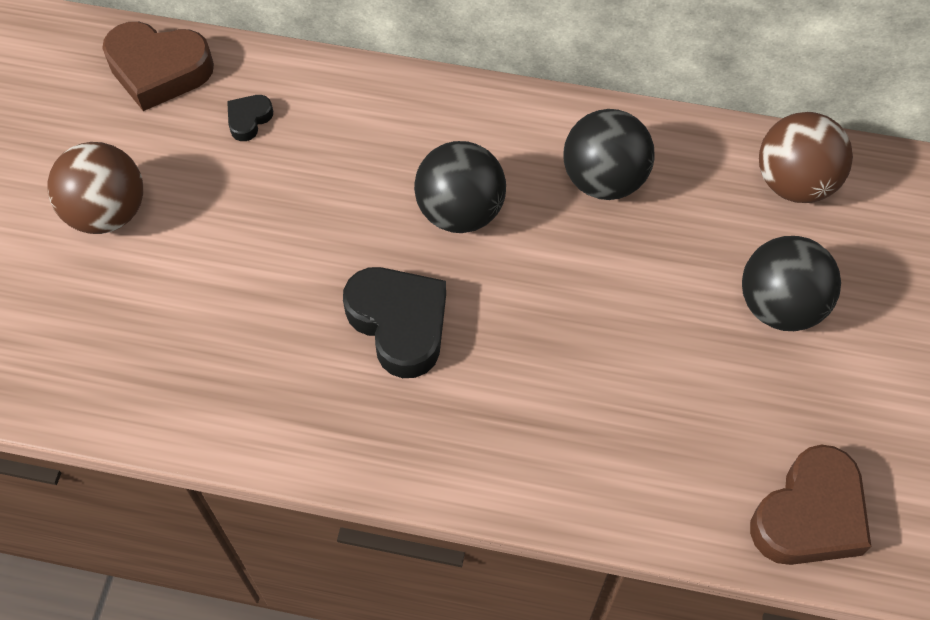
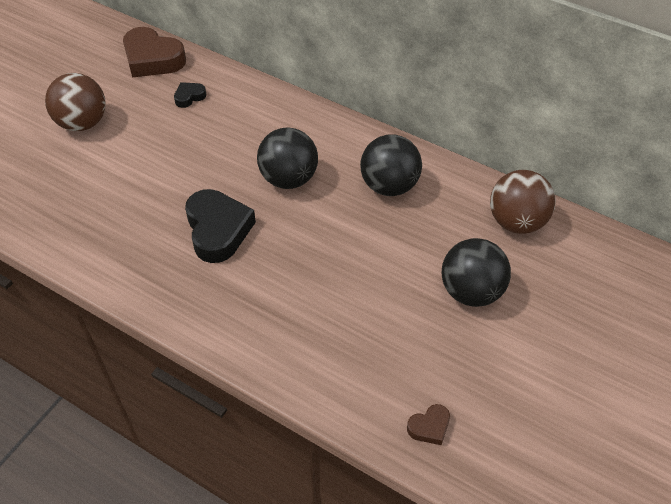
camera: 20 degrees right, 10 degrees down
(809, 515) = (429, 427): brown heart -> brown heart, size x0.48

